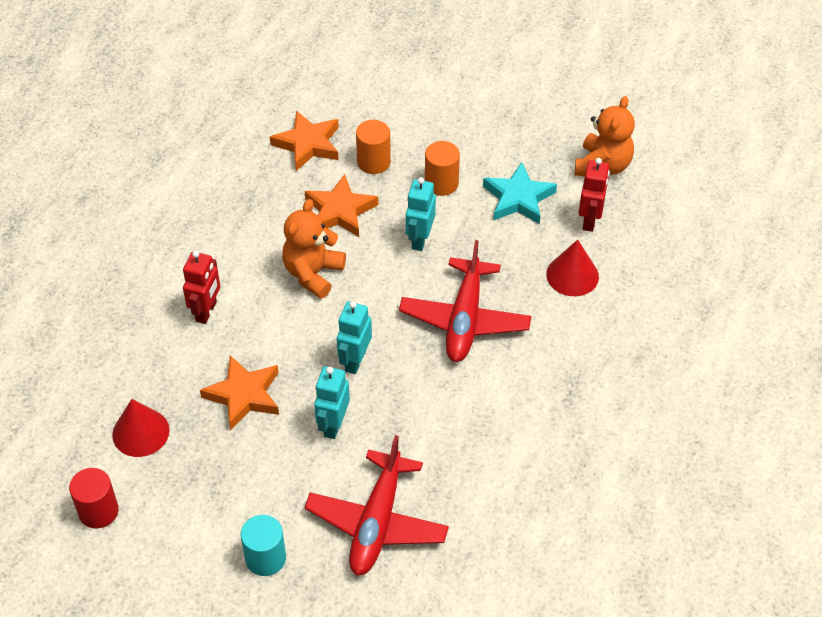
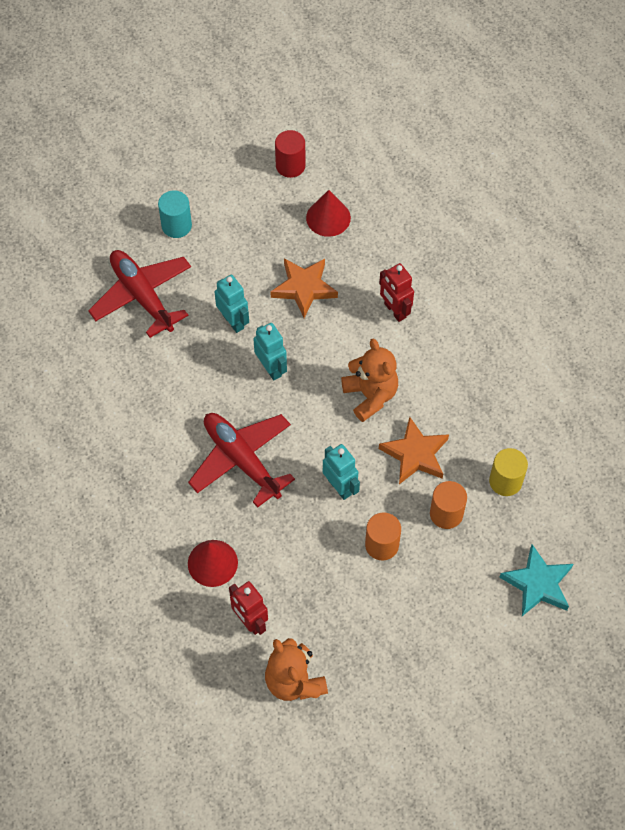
camera: 130 degrees right, 10 degrees up
(308, 144) = (505, 481): orange star -> yellow cylinder
(518, 198) = (318, 588): turquoise star -> turquoise star (538, 584)

